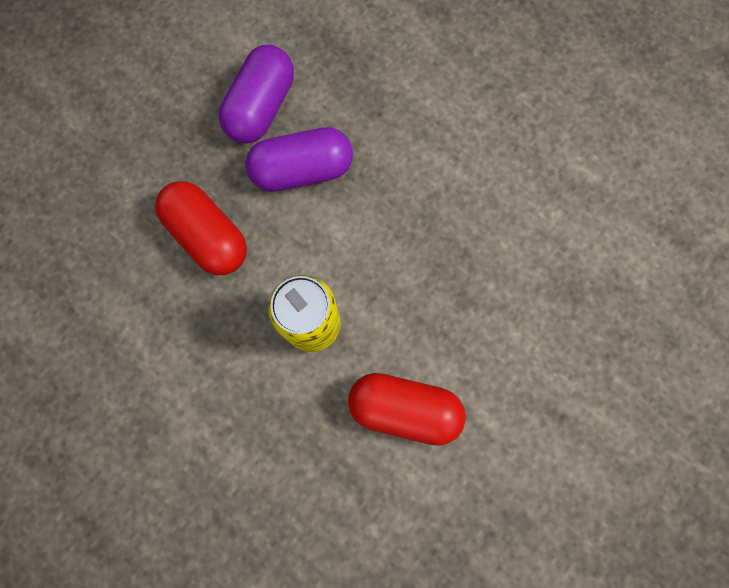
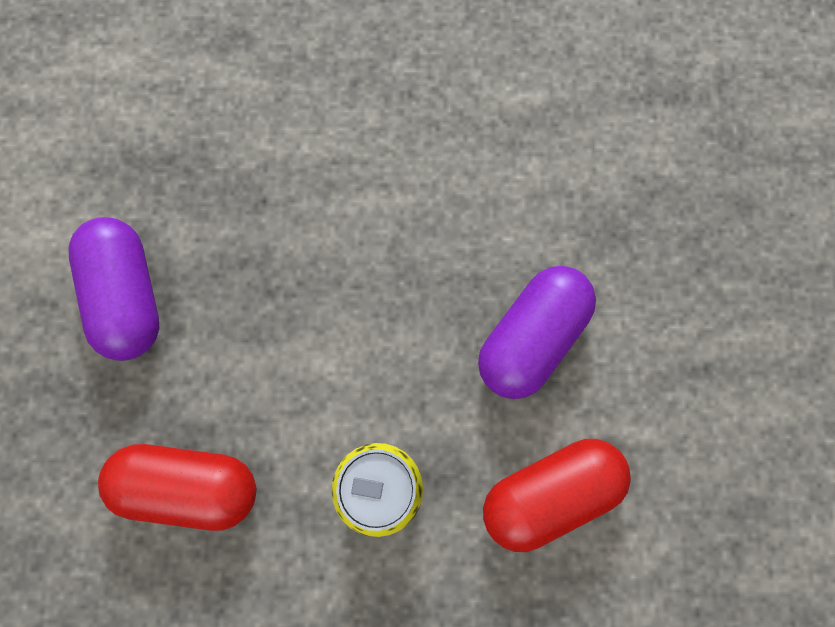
camera: 40 degrees left, 0 degrees up
(302, 170) = (232, 330): purple capsule -> purple capsule (532, 338)

